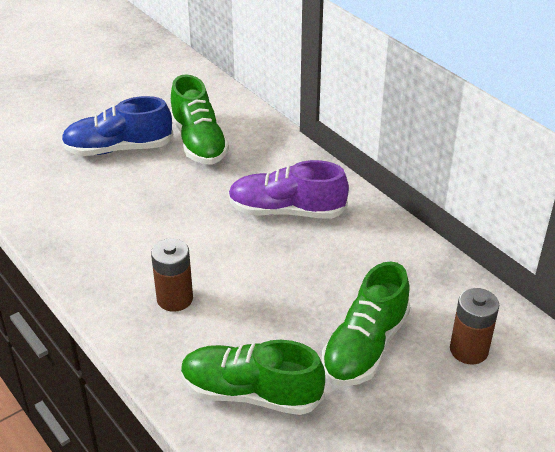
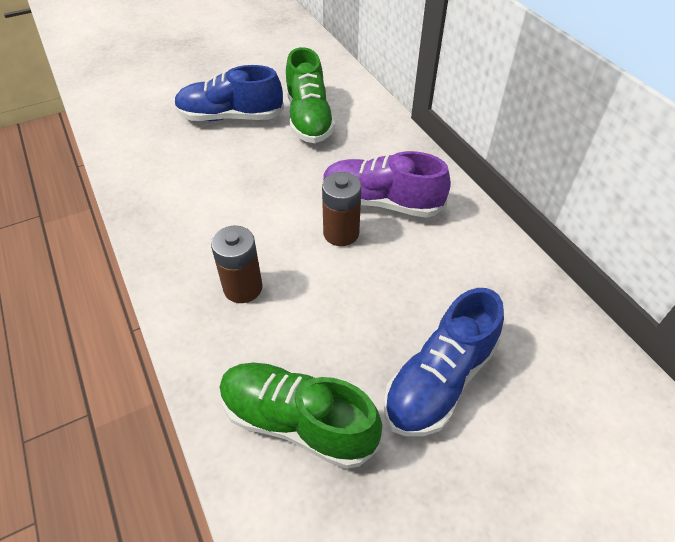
camera: 10 degrees right, 10 degrees up
(365, 347) = (439, 380): green shoe -> blue shoe
(469, 350) = (562, 404): brown battery -> brown battery (341, 233)

